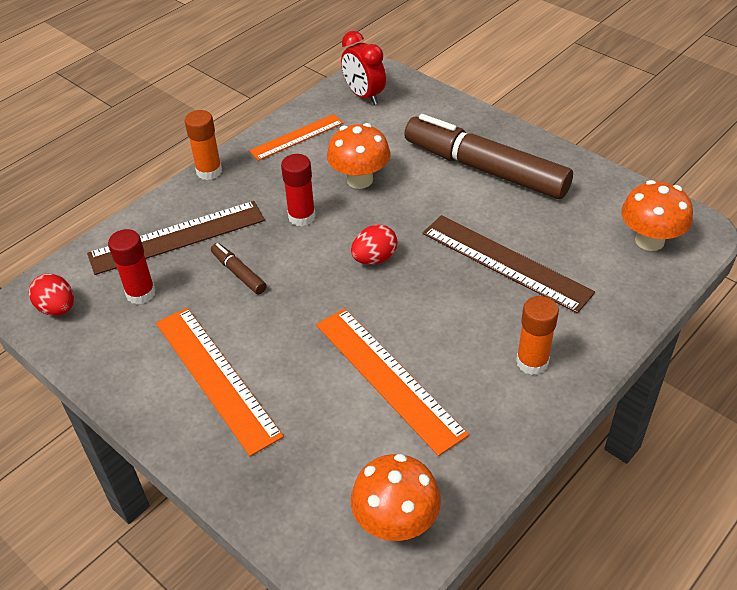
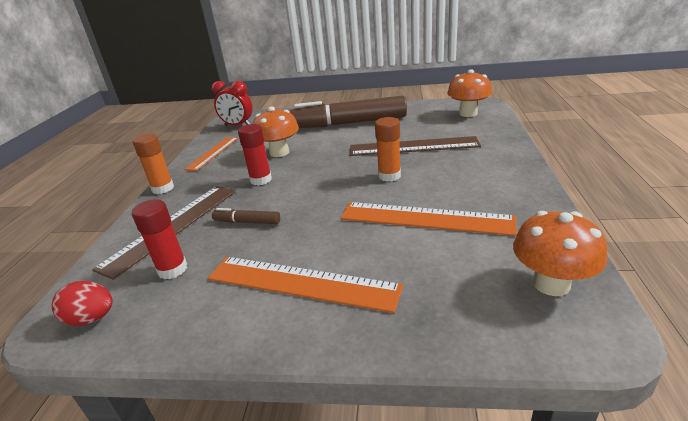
camera: 35 degrees left, 15 degrees down
(374, 259) = (335, 176): red egg -> none
(532, 362) = (492, 172): orange glue stick -> orange glue stick (389, 176)

